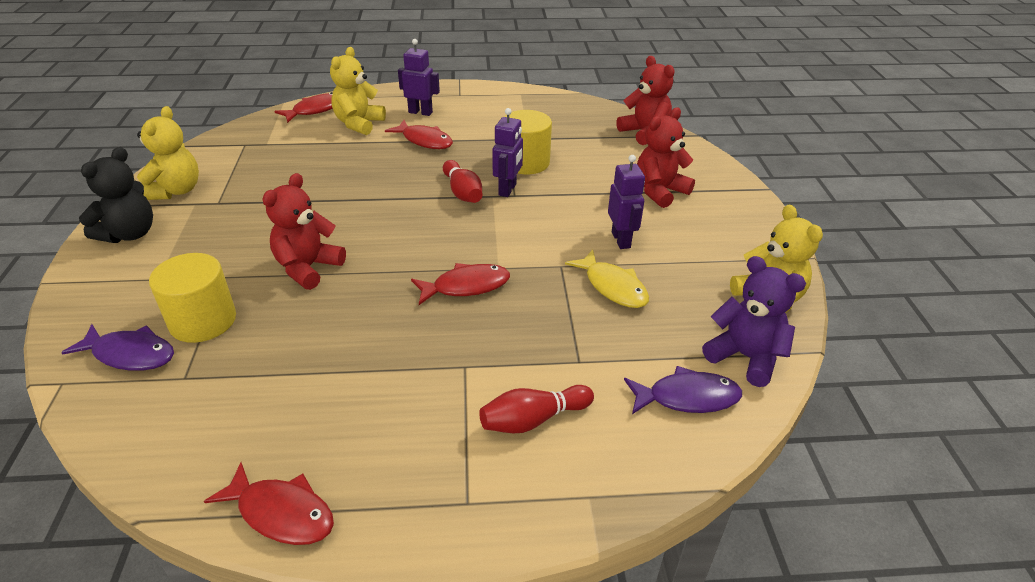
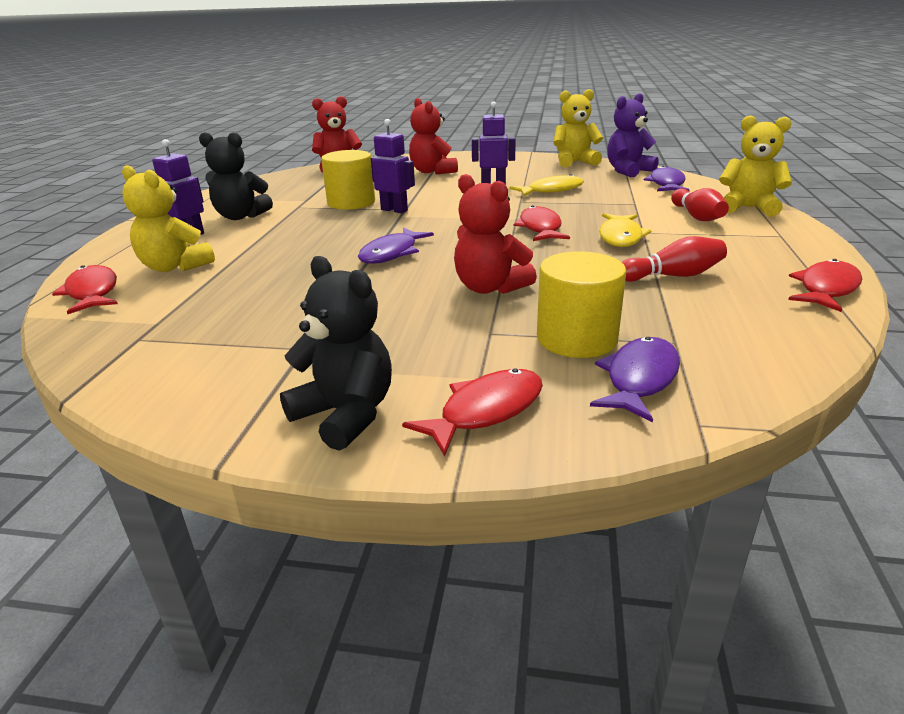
camera: 75 degrees left, 10 degrees down
(175, 191) = (236, 386): yellow teddy bear -> yellow teddy bear (748, 208)
(387, 207) = (392, 253): none -> purple fish
(424, 141) = (262, 236): red fish -> red fish (485, 411)
(444, 347) = (620, 237): none -> yellow fish
(462, 192) = (386, 225): red bowling pin -> red bowling pin (672, 276)
(473, 120) = (240, 216): none -> black teddy bear

